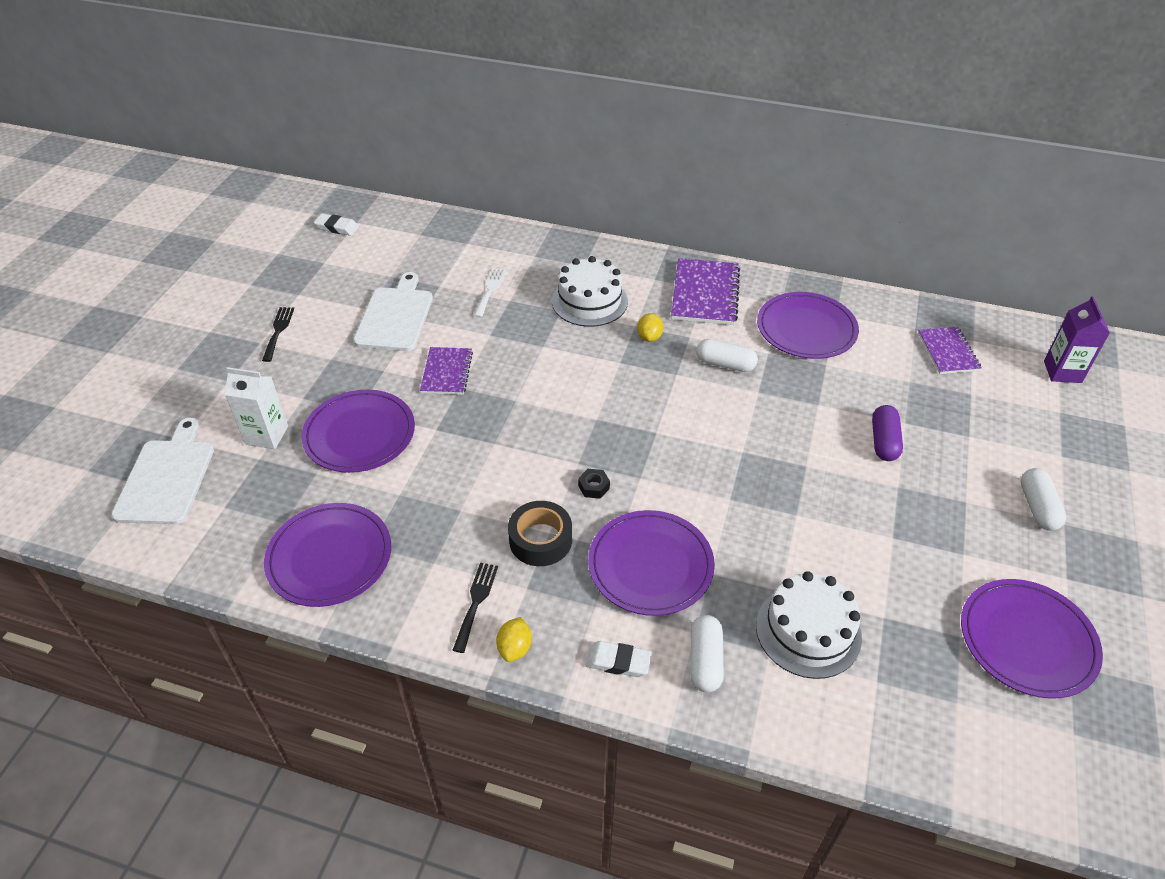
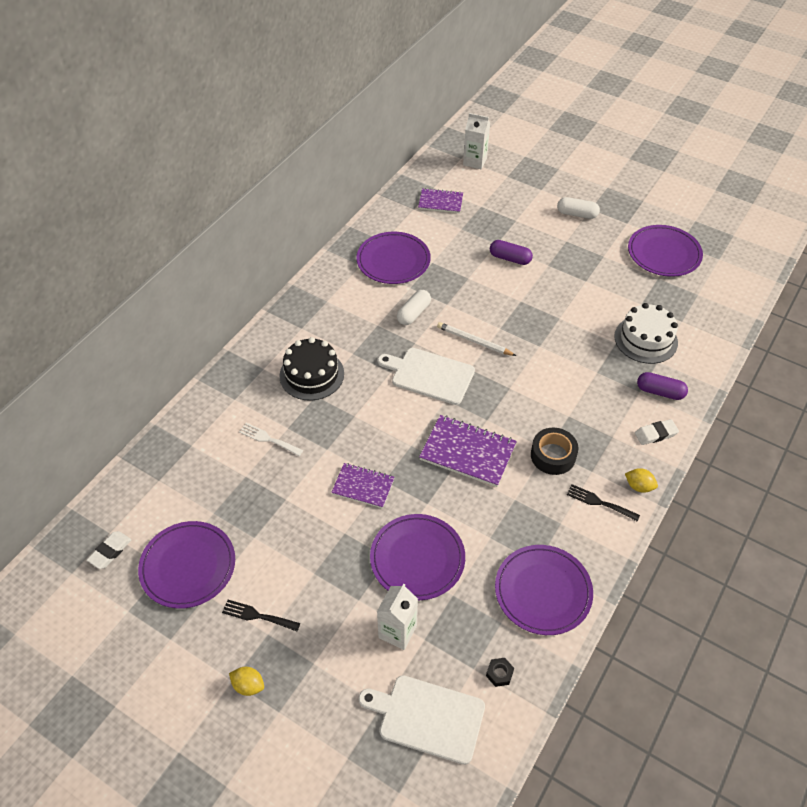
camera: 75 degrees left, 5 degrees up
(395, 316) = (275, 515): white cutting board -> white cutting board (429, 375)
(589, 301) = (311, 374): white cake -> black cake
(594, 487) = (512, 415): black nut -> black nut (499, 674)
(618, 662) = (655, 434): white eraser -> white eraser turned 45 degrees clockwise
(649, 337) = (369, 348): yellow lemon -> yellow lemon (248, 685)
(650, 565) = (585, 400): purple plate -> purple plate (188, 566)
(705, 294) = (332, 303): purple notebook -> purple notebook (467, 452)
(705, 660) = (660, 392): white capsule -> purple capsule
(706, 429) = (474, 341): none -> white pencil
(1062, 372) = (475, 161): purple carton -> white carton

